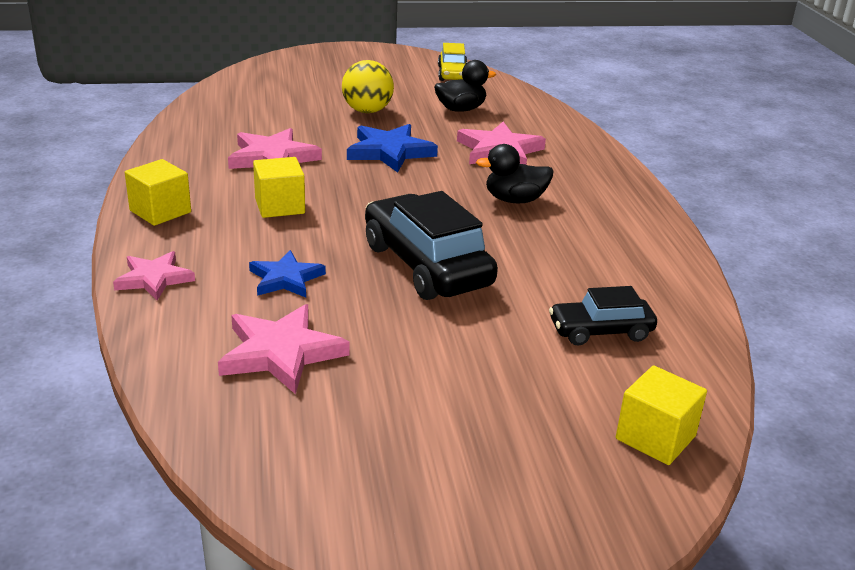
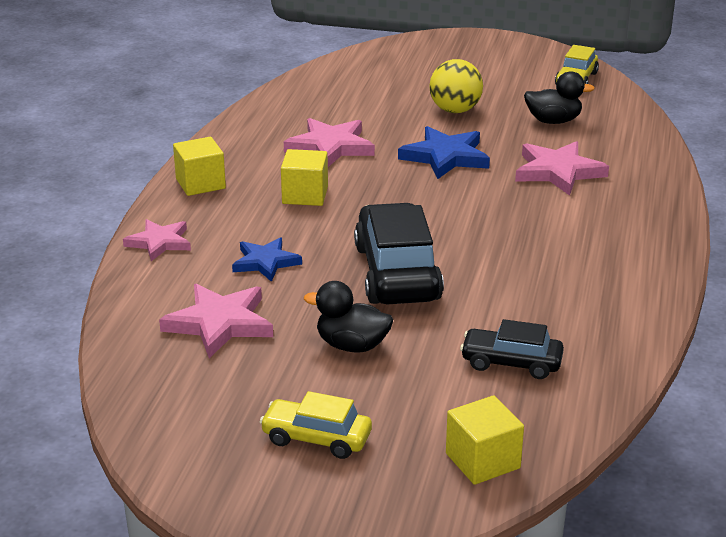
camera: 25 degrees right, 0 degrees up
(476, 456) = (316, 438): none -> yellow car
(514, 200) = (532, 225): black duck -> black duck (352, 345)

